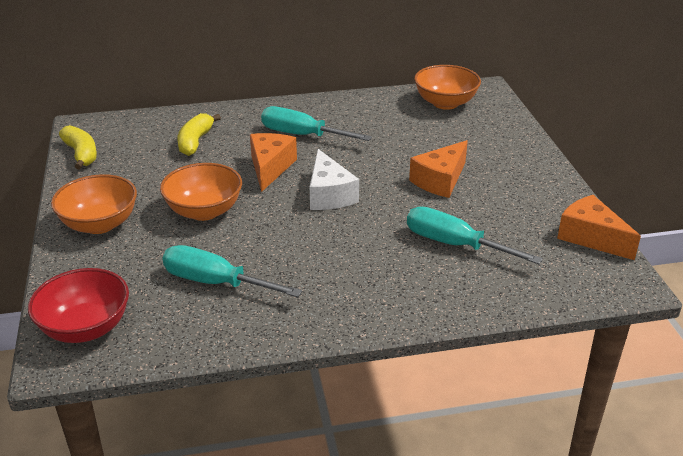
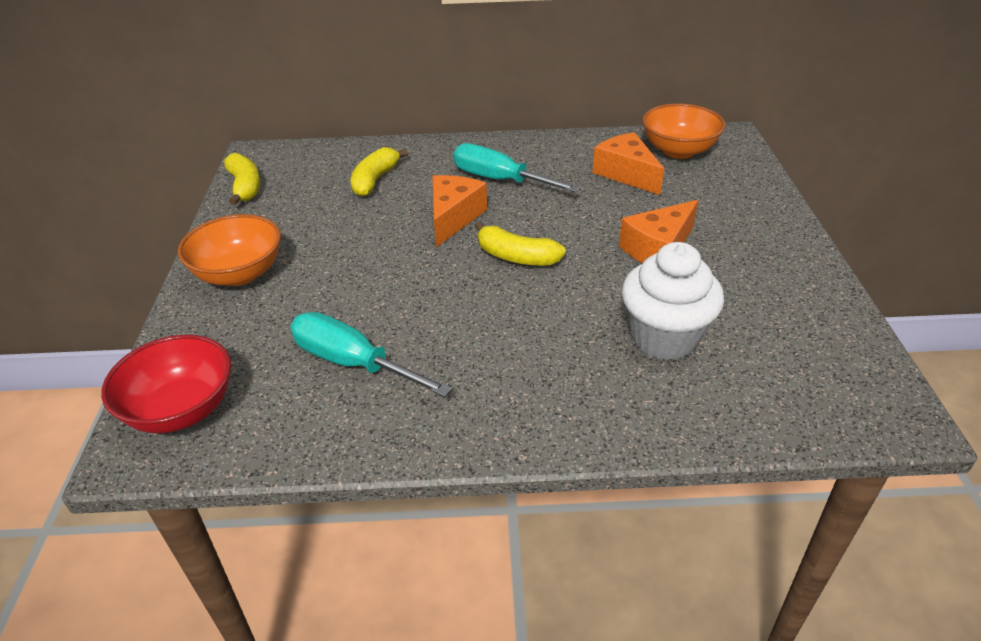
camera: 10 degrees right, 5 degrees up
(204, 211) = (363, 267): orange bowl -> none
(329, 194) = (516, 257): white cheese -> yellow banana
(455, 244) = (664, 337): turquoise screwdriver -> white cupcake
(591, 237) = (850, 343): orange cheese -> orange cheese (626, 174)

